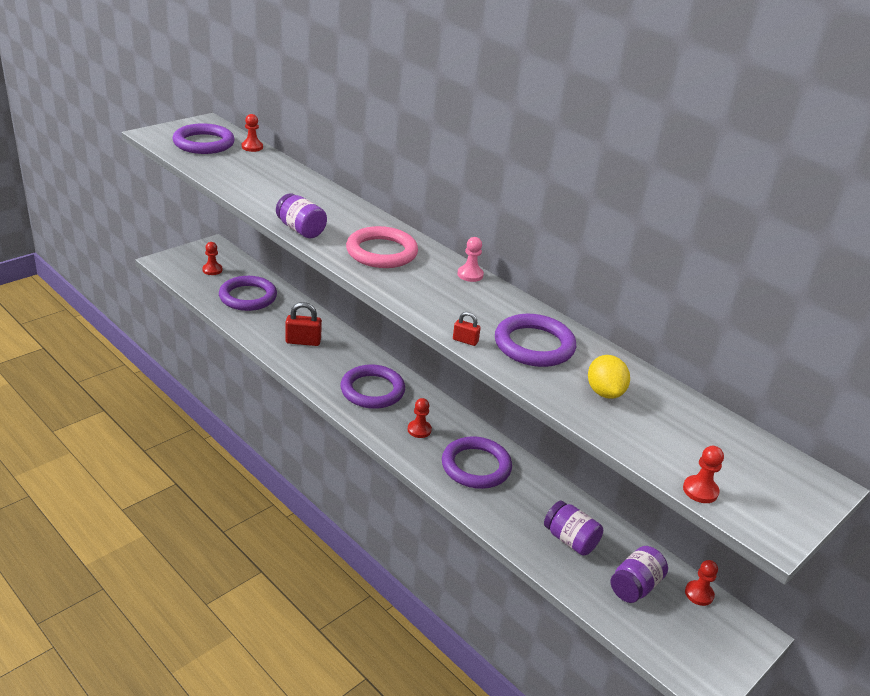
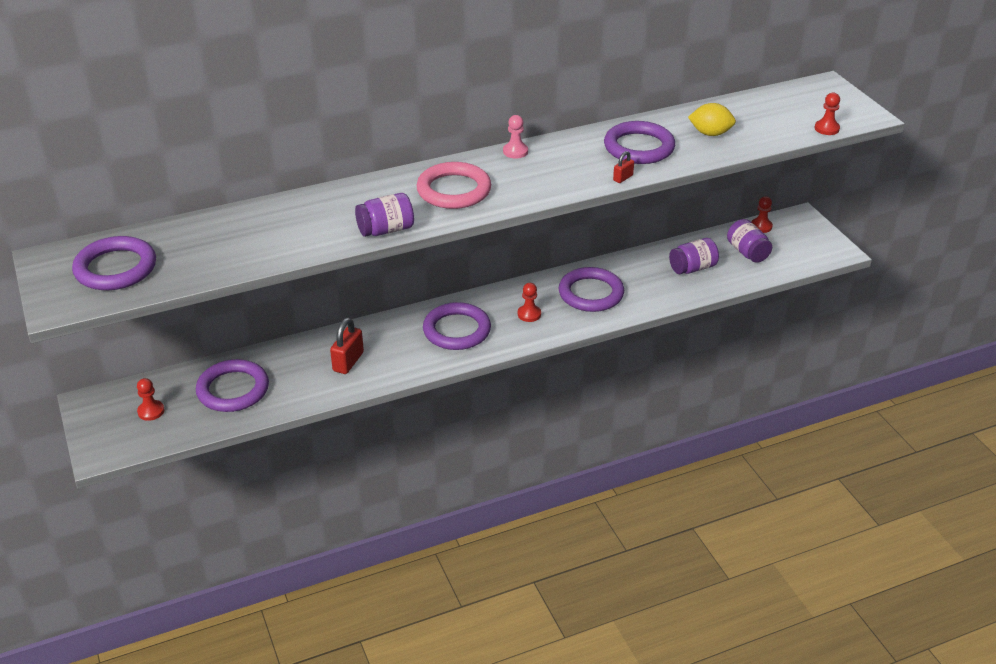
camera: 65 degrees left, 5 degrees up
(252, 147) = (151, 233): red pawn -> none

